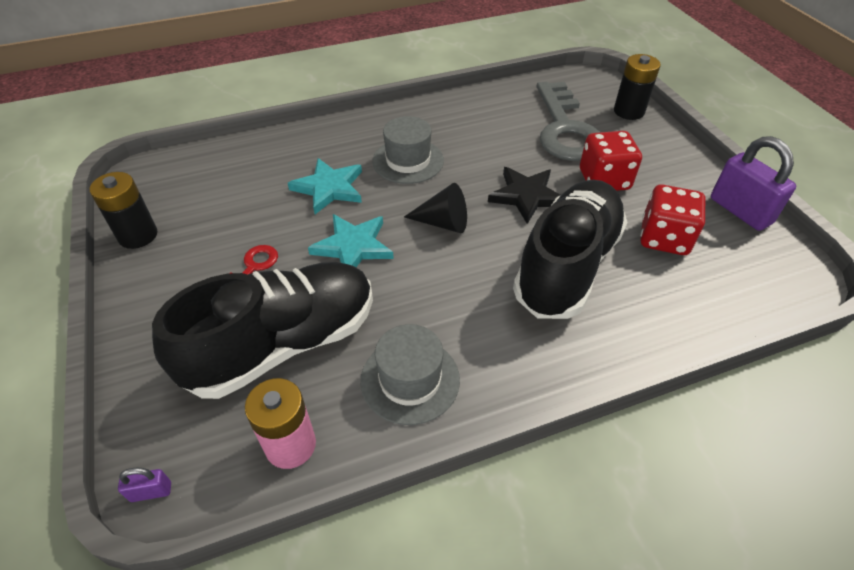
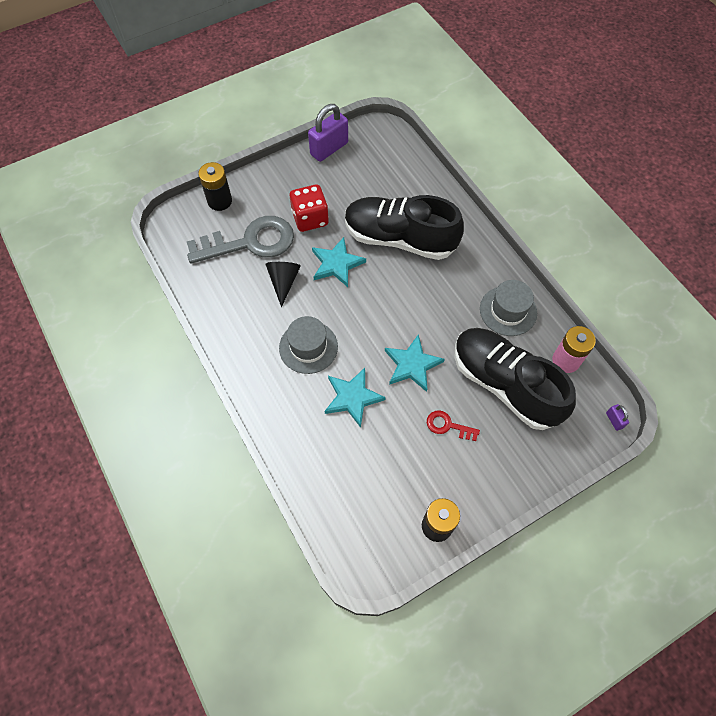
camera: 100 degrees left, 15 degrees up
(443, 223) = (375, 312): black cone -> black cone (283, 282)
(526, 196) = (336, 264): black star -> turquoise star
(664, 238) = (363, 189): red dice -> none

